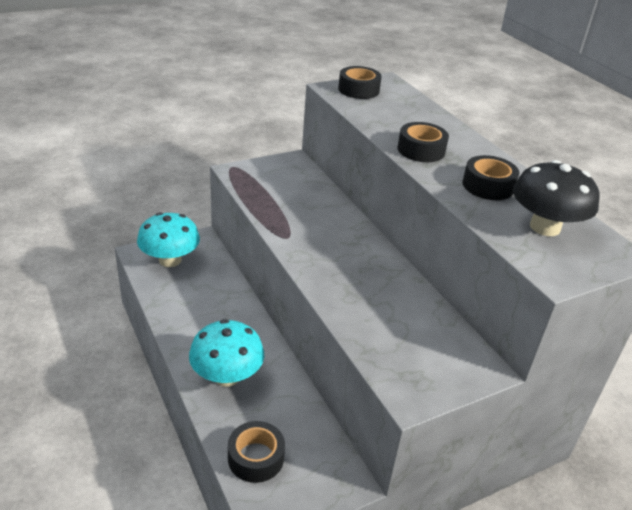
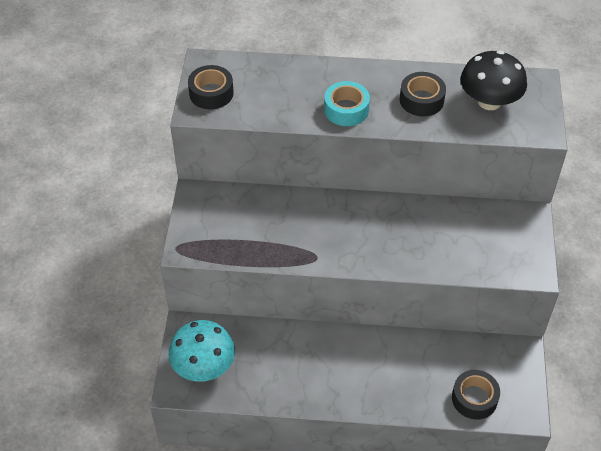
camera: 55 degrees left, 15 degrees up
(227, 376) = (383, 383): turquoise mushroom -> none
(421, 150) = (346, 109): black tape -> turquoise tape

